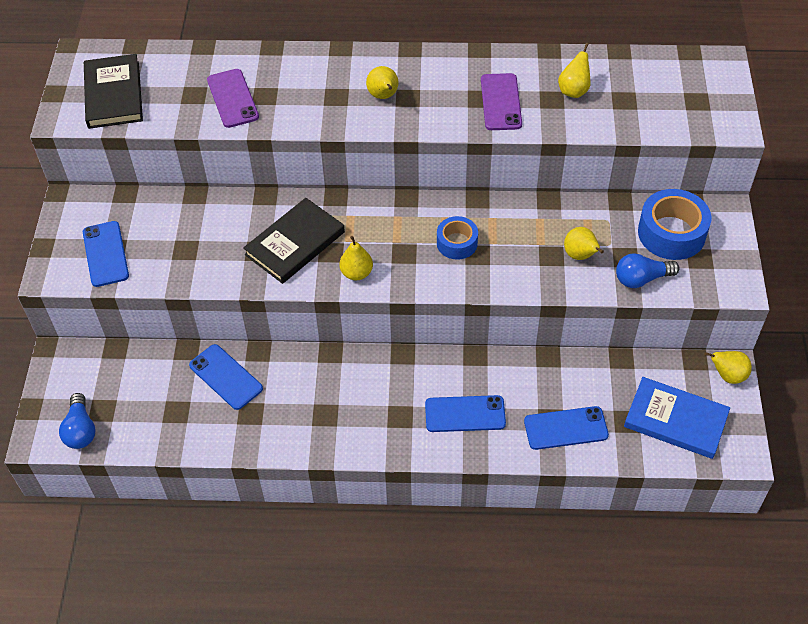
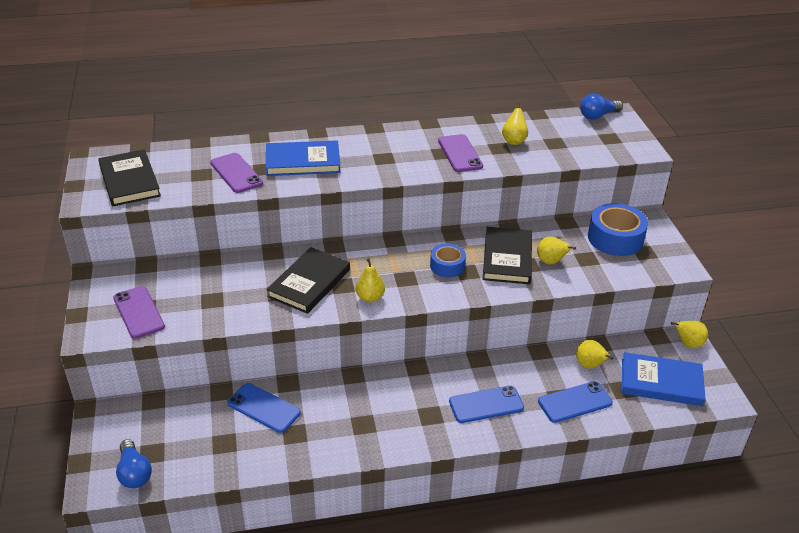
camera: 15 degrees left, 15 degrees down
(106, 254) = (139, 312): blue phone -> purple phone
(312, 91) = (303, 162): none -> blue book
(383, 96) = (363, 159): yellow pear -> yellow pear (590, 365)
(530, 243) = (507, 258): none -> black book
(641, 279) = (605, 271): blue light bulb -> blue light bulb (597, 116)

